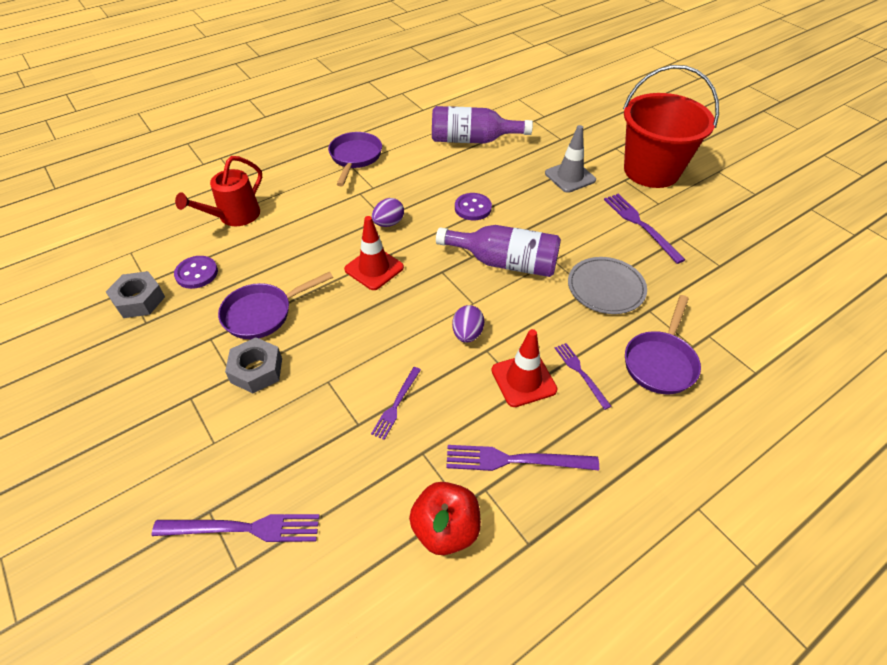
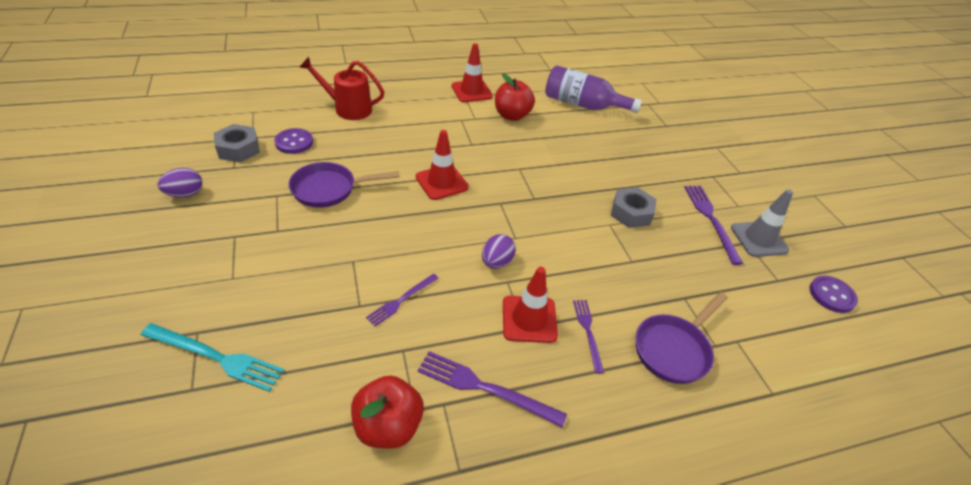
camera: 15 degrees right, 5 degrees down
(234, 216) = (348, 108): red watering can -> red watering can turned 45 degrees clockwise
(243, 528) = (216, 357): purple fork -> turquoise fork
(256, 370) = (299, 232): grey nut -> grey nut (631, 213)
(355, 158) = (471, 91): purple pan -> red traffic cone
(388, 223) = (473, 150): purple egg -> purple egg (185, 194)
(408, 173) = (512, 115): none -> red apple
(473, 208) = (555, 159): purple button -> purple button (831, 295)
(505, 262) = (562, 212): purple bottle -> none
(570, 177) = (660, 159): grey traffic cone -> grey traffic cone (758, 239)
(606, 287) = (650, 264): grey plate -> none
(651, 171) = (744, 175): red bucket -> none

